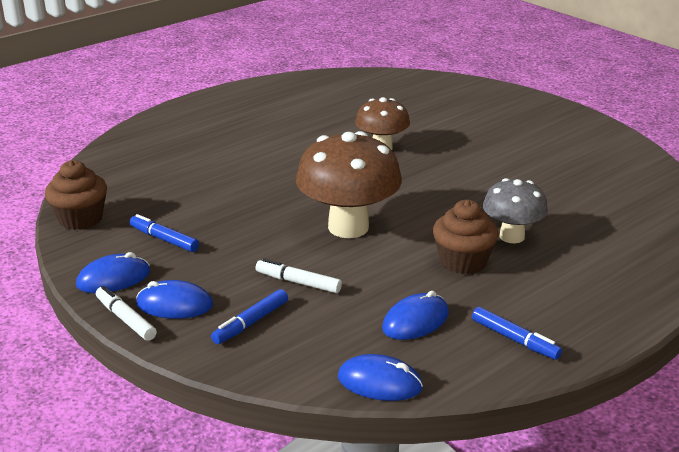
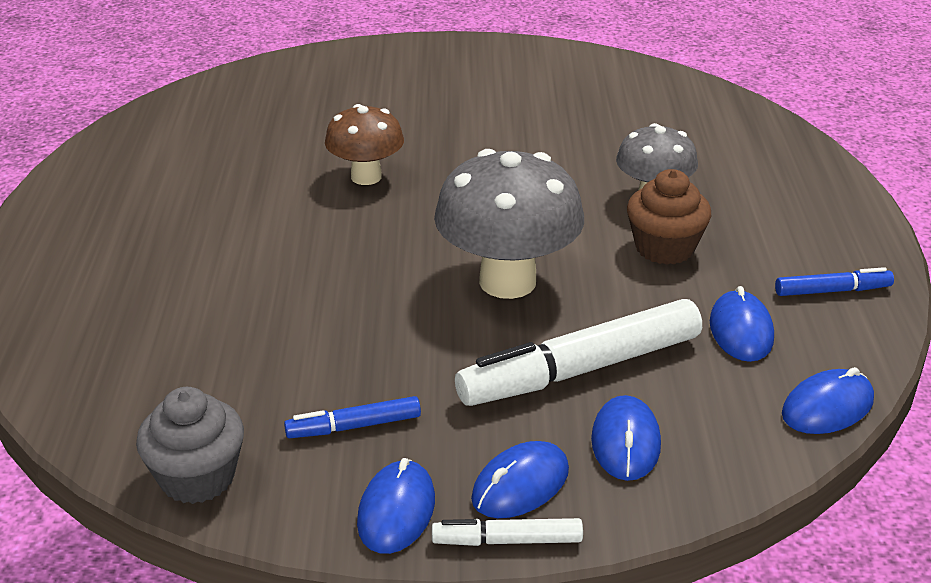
camera: 50 degrees left, 5 degrees up
(80, 219) = (197, 477): brown cupcake -> grey cupcake
(251, 323) = (625, 442): blue marker -> blue mouse
(298, 282) = (580, 370): white marker -> white marker, size x2.06
(348, 227) = (507, 281): brown mushroom -> grey mushroom

